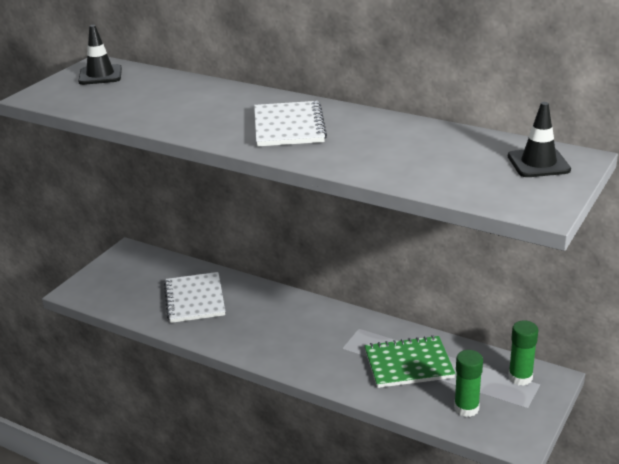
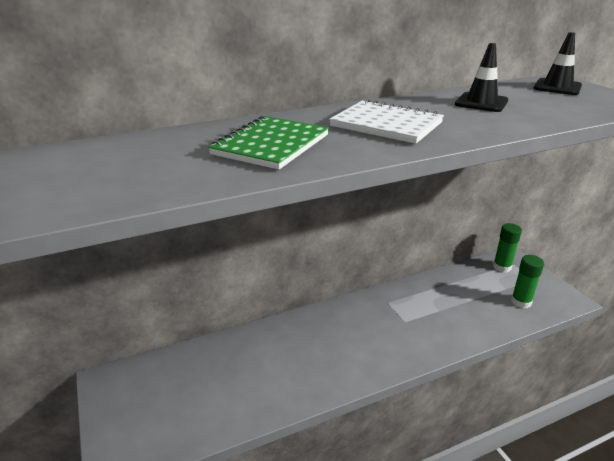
camera: 55 degrees left, 0 degrees up
(100, 75) = (75, 161): black traffic cone -> black traffic cone (481, 103)
(195, 299) = (248, 371): white notebook -> none
(408, 364) = (452, 301): green notebook -> green notebook (271, 145)

